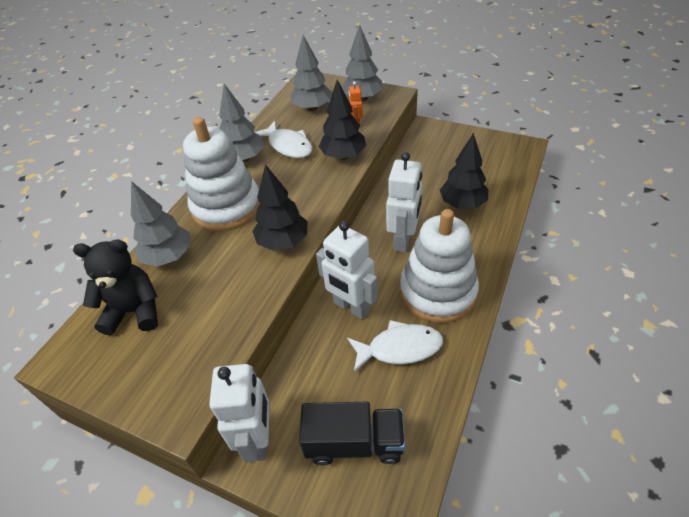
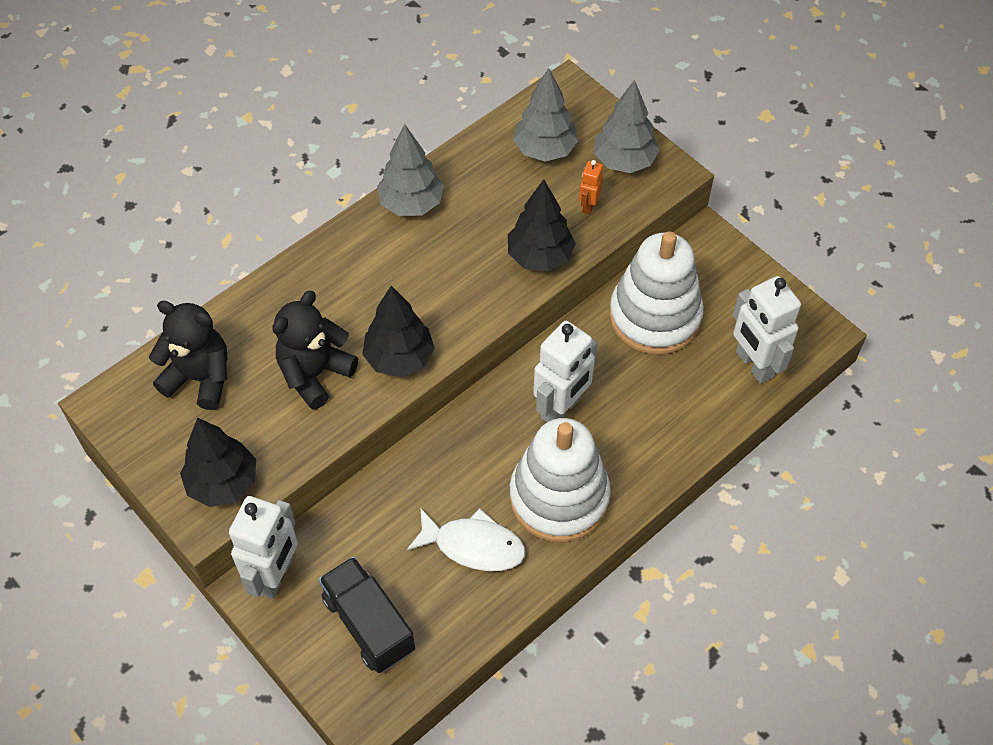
camera: 20 degrees right, 10 degrees up
(169, 256) = (261, 320): grey tree -> none
(225, 274) = (315, 374): none -> black teddy bear
(226, 207) = (356, 275): white stacking toy -> white stacking toy (654, 316)
(288, 146) = (478, 206): white fish -> none
(351, 307) = (447, 471): white robot -> white robot (753, 365)
(354, 443) = (369, 624): black truck -> black truck turned 150 degrees counterclockwise
(462, 204) = (671, 388): black tree -> black tree (223, 483)

